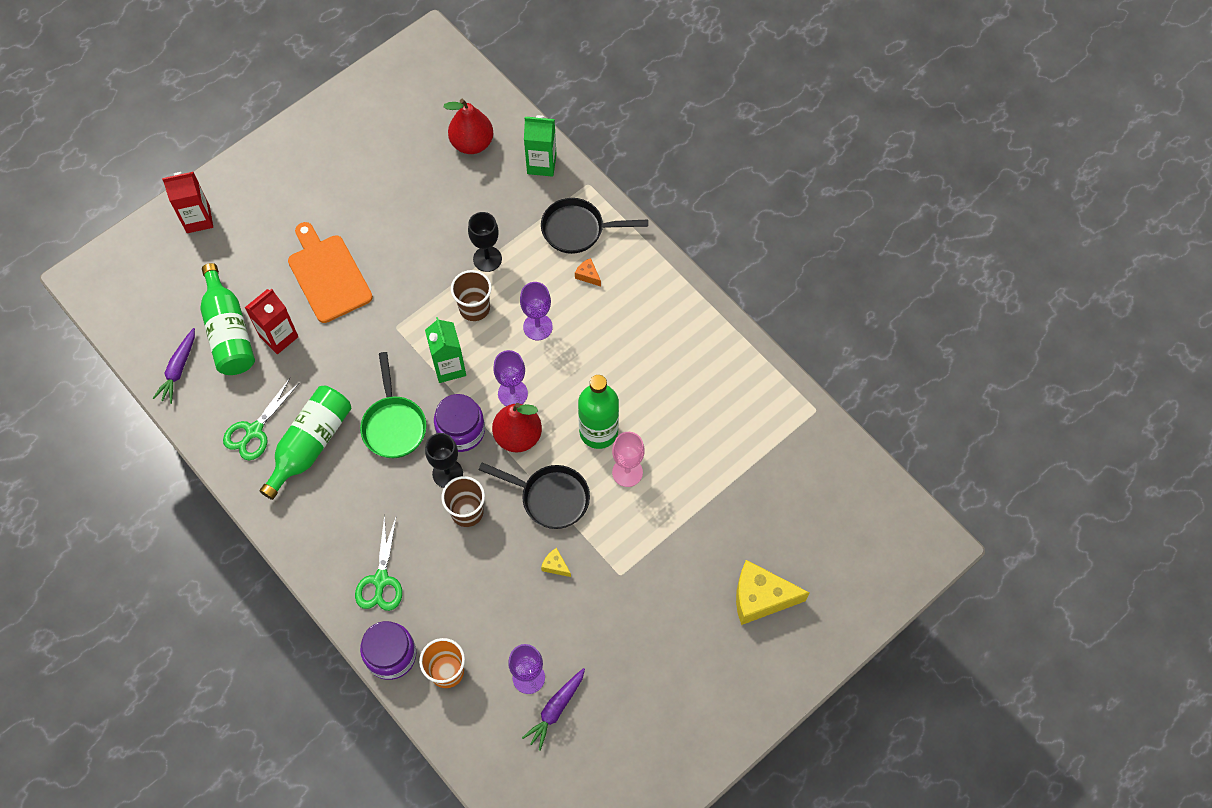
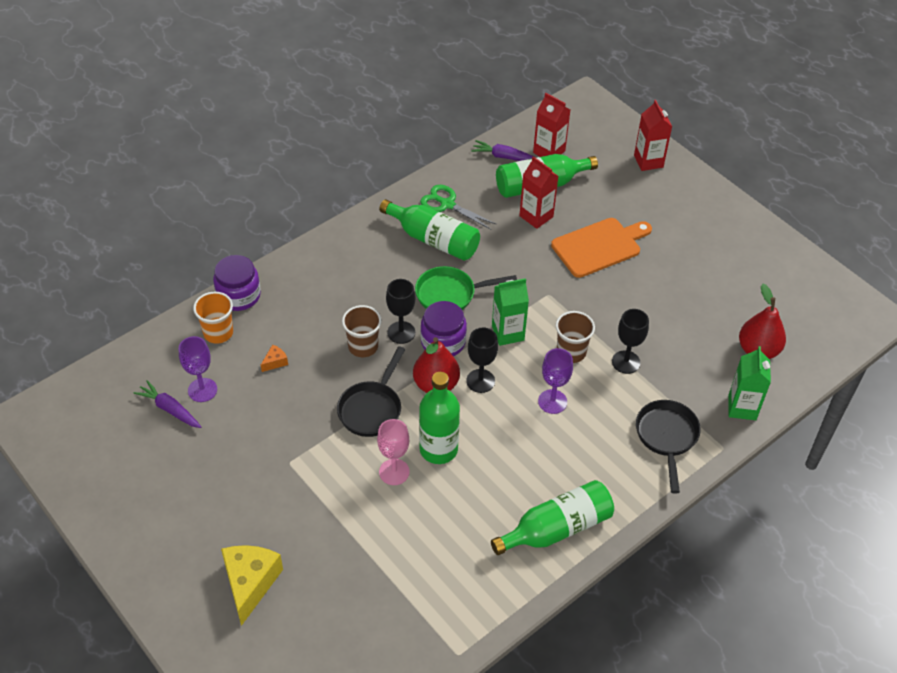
camera: 90 degrees right, 15 degrees down
(174, 321) = (549, 152): none -> red carton
(381, 580) = (305, 288): green scissors -> none
(512, 393) = (480, 381): purple goblet -> black goblet
(555, 566) = (304, 411): yellow cheese -> none
(588, 275) = (613, 445): orange cheese -> orange cheese (275, 362)
(683, 327) = (557, 528): none -> green bottle

